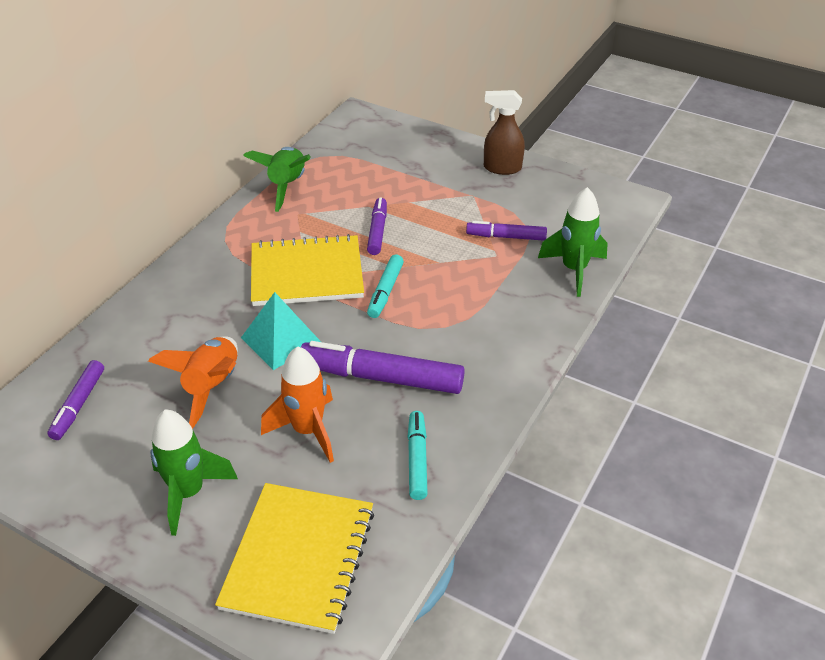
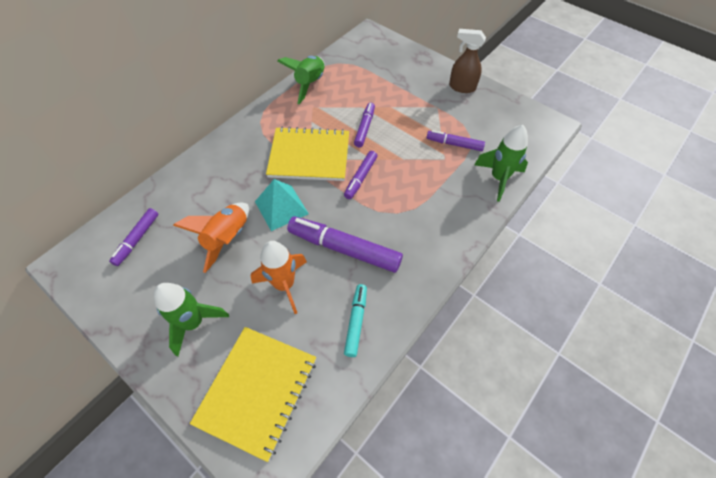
camera: 10 degrees right, 15 degrees up
(385, 291) = (360, 178): turquoise marker -> purple marker

